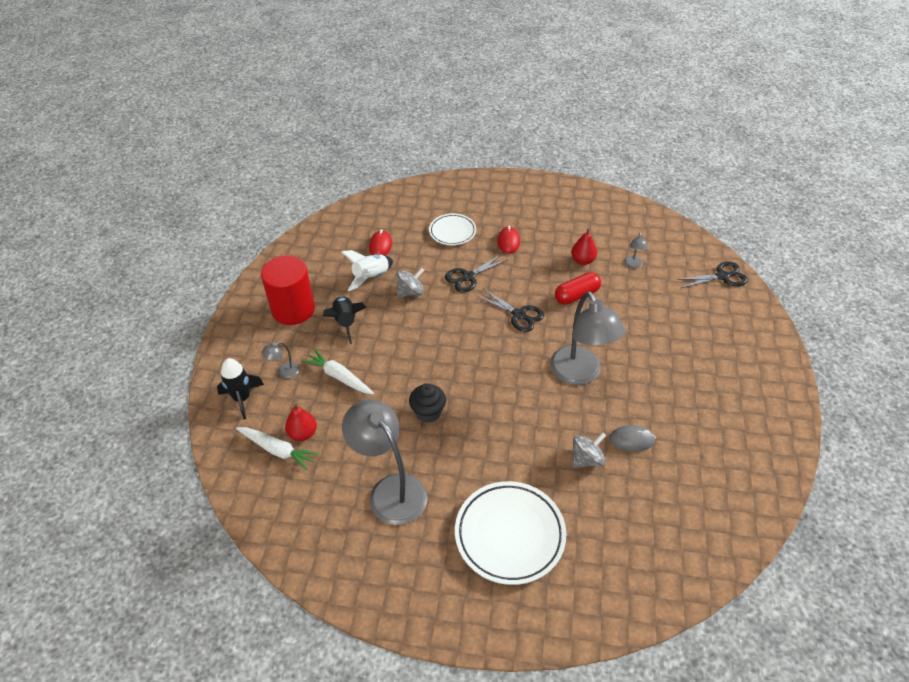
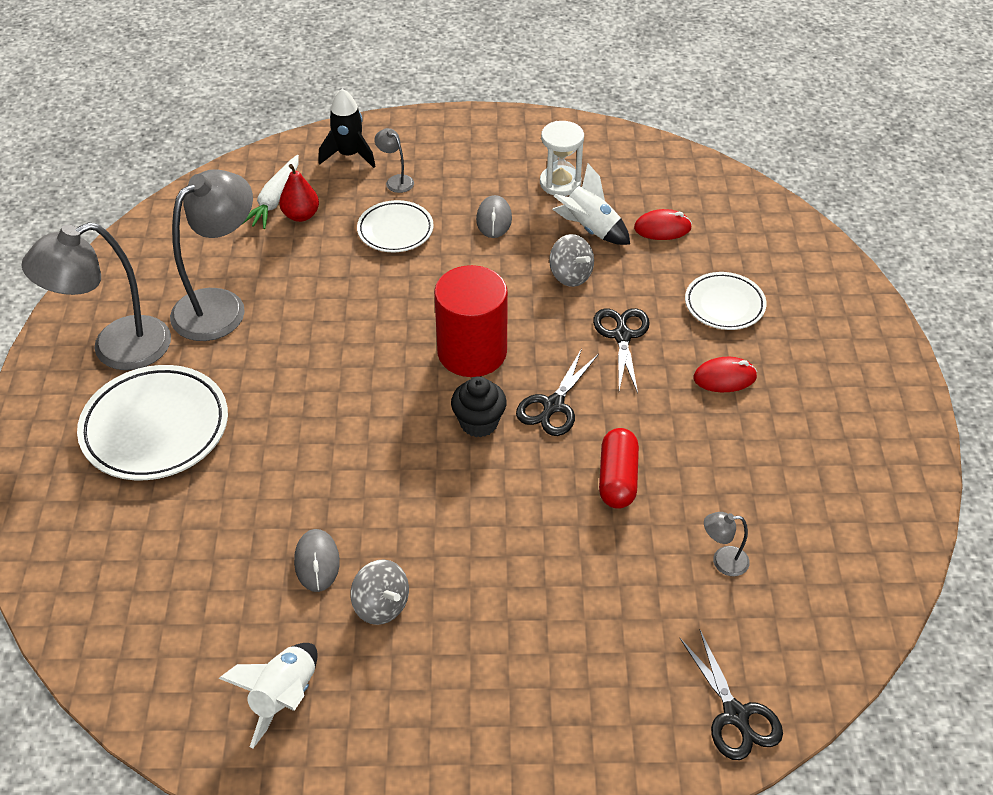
camera: 80 degrees right, 0 degrees up
(293, 309) = (507, 166): red cylinder -> red cylinder (472, 352)
(321, 285) = (560, 183): none -> white hourglass
(339, 377) = (395, 230): white carrot -> white plate
(346, 322) = (494, 219): black rocket -> grey mouse
(428, 412) = (345, 324): black cupcake -> black cupcake (479, 423)
(468, 277) = (622, 335): black scissors -> black scissors turned 45 degrees clockwise
(576, 295) = (617, 479): red capsule -> red capsule turned 45 degrees clockwise
(580, 374) = (440, 491): grey lamp -> grey lamp (116, 349)
(582, 260) = (710, 484): red pear -> none
(586, 459) = (277, 506): grey spinning top -> grey spinning top (381, 605)
(728, 461) = (284, 697): none -> white rocket

